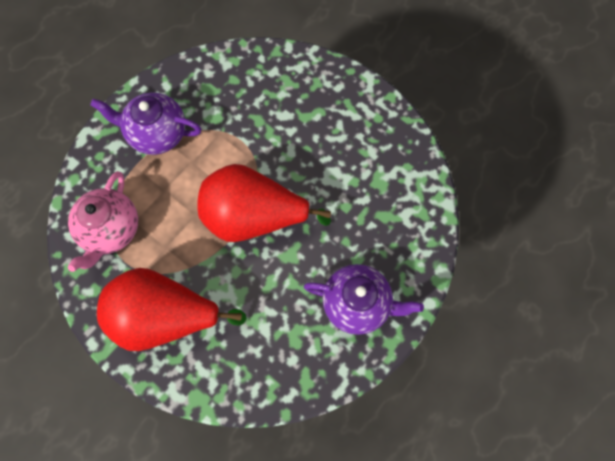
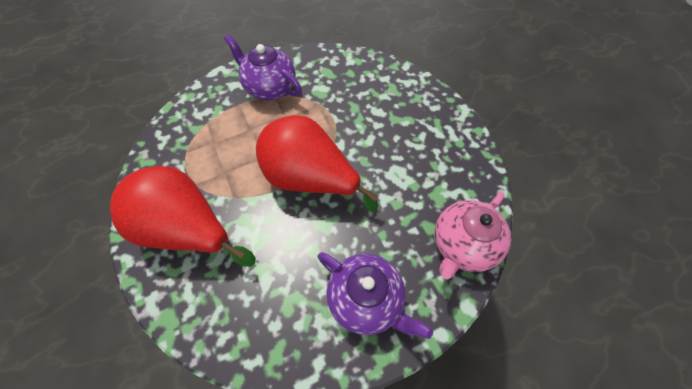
camera: 25 degrees right, 10 degrees down
(110, 230) = (191, 142): pink teapot -> pink teapot (462, 245)

